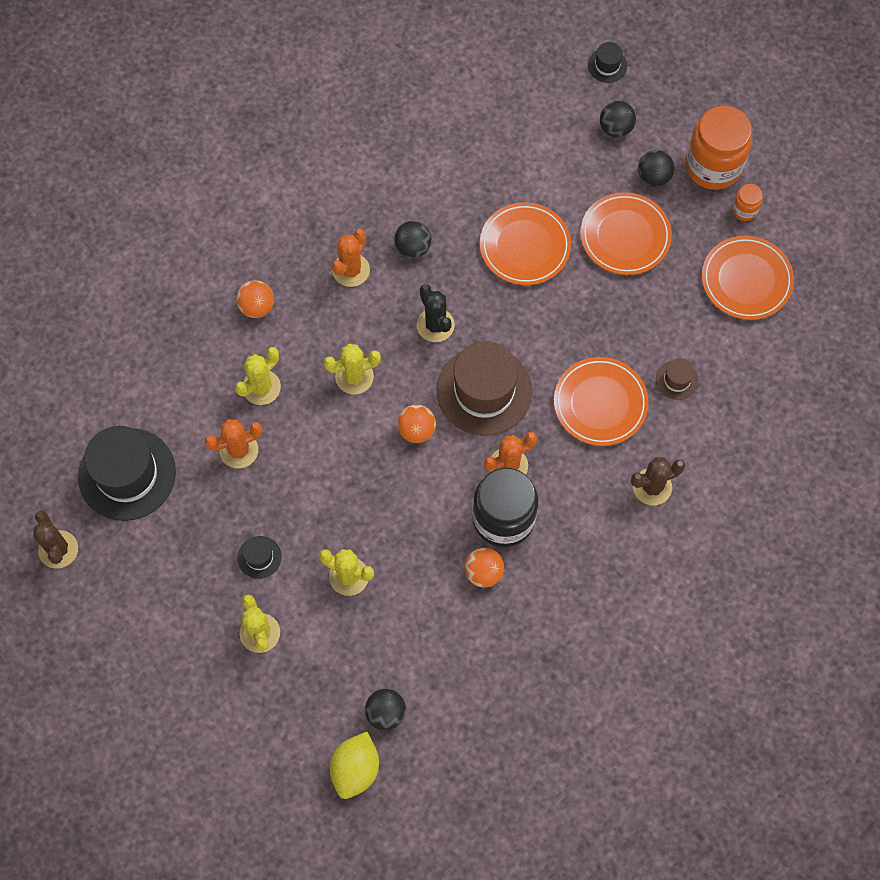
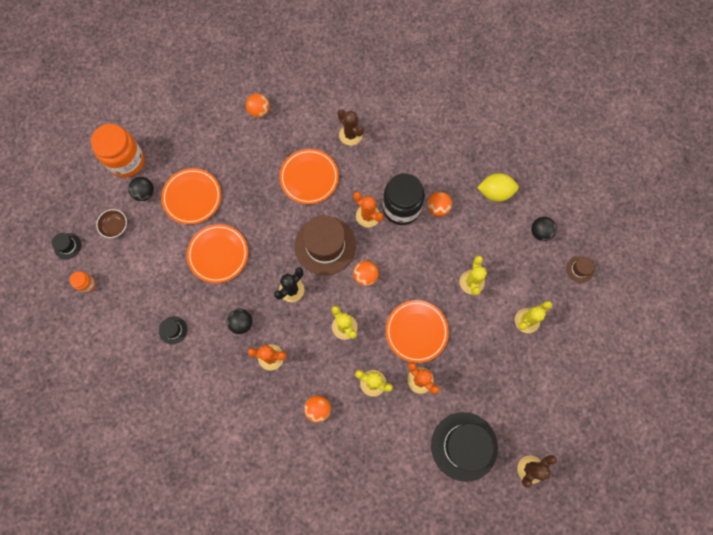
camera: 110 degrees left, 5 degrees up
(259, 557) = (482, 339): black hat -> black hat (173, 330)
(355, 769) = (578, 237): yellow lemon -> yellow lemon (495, 192)
(615, 128) = (115, 226): black ball -> brown bowl
(677, 380) = (279, 141): brown hat -> brown hat (579, 269)
(737, 367) = (259, 111): none -> orange ball
(744, 210) = (152, 135): orange jar -> orange jar (87, 284)
(746, 280) = (200, 121): orange plate -> orange plate (416, 331)

